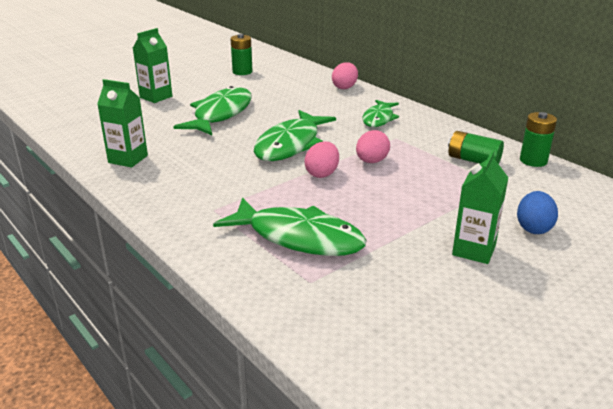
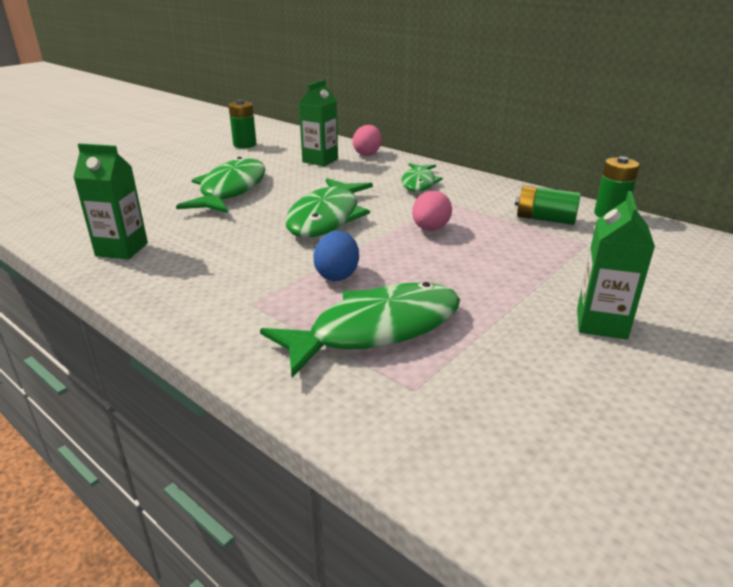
camera: 10 degrees left, 0 degrees up
(156, 97) = (146, 176): green carton -> green carton (320, 160)
(299, 237) = (377, 329): green fish -> green fish turned 45 degrees counterclockwise
(322, 174) = (377, 247): pink egg -> none
(533, 228) = (654, 289): blue egg -> blue egg (337, 275)

